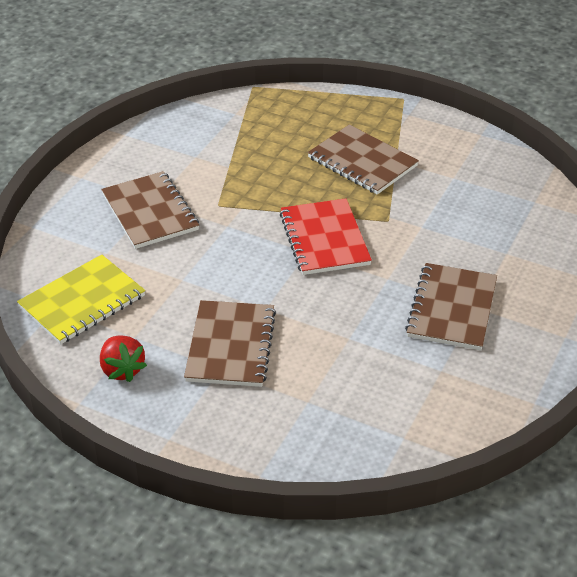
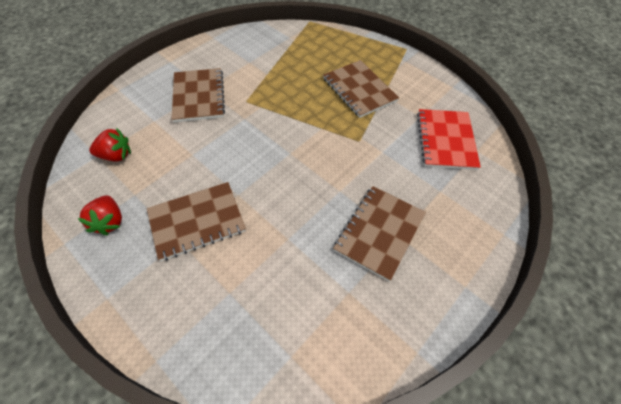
camera: 15 degrees right, 15 degrees up
(82, 301) = (116, 155): yellow notebook -> red strawberry
(231, 346) = (197, 221): brown notebook -> brown notebook turned 45 degrees clockwise
(324, 239) = (307, 145): red notebook -> red notebook (446, 140)

